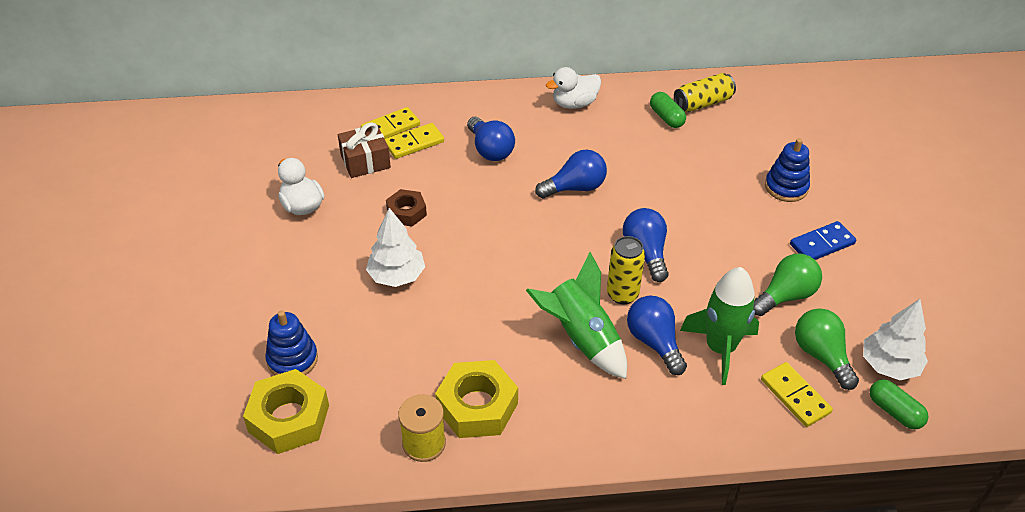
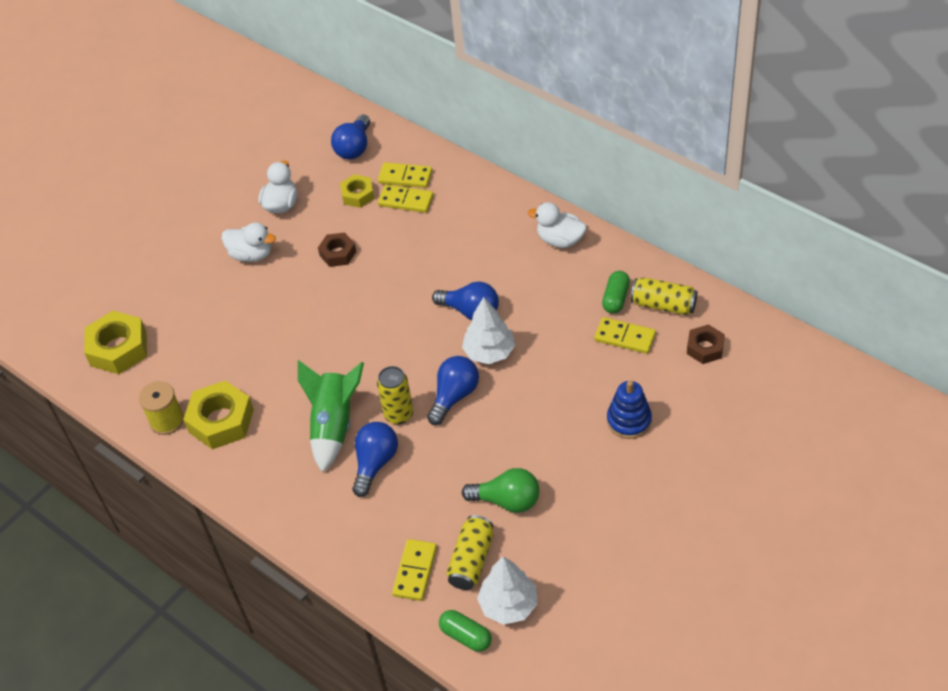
camera: 50 degrees right, 5 degrees up
(292, 359) = (160, 311): blue stacking toy -> none
(325, 259) = (251, 254): none -> white duck
(365, 161) = (358, 195): brown gift -> yellow nut
(397, 276) = (278, 297): white tree -> white tree (489, 352)
(490, 150) = (450, 240): blue light bulb -> blue light bulb (354, 147)
(707, 138) = (625, 337): none -> yellow domino
(720, 348) = (411, 501): green rocket -> none
(766, 113) = (705, 348): none -> brown nut
(821, 356) = (471, 560): green light bulb -> yellow can
(822, 244) = (591, 484): blue domino -> none
(894, 411) = (466, 636): green capsule -> green capsule turned 60 degrees counterclockwise

